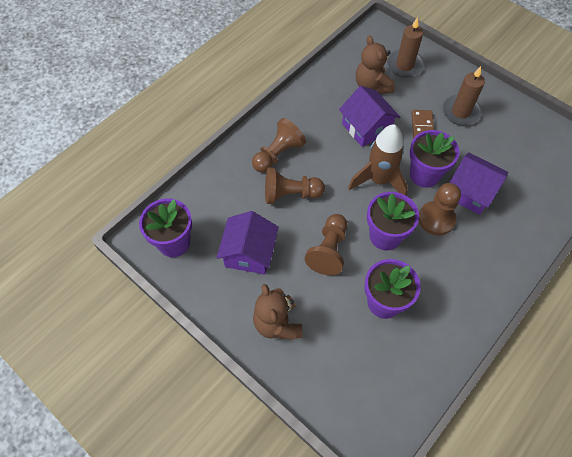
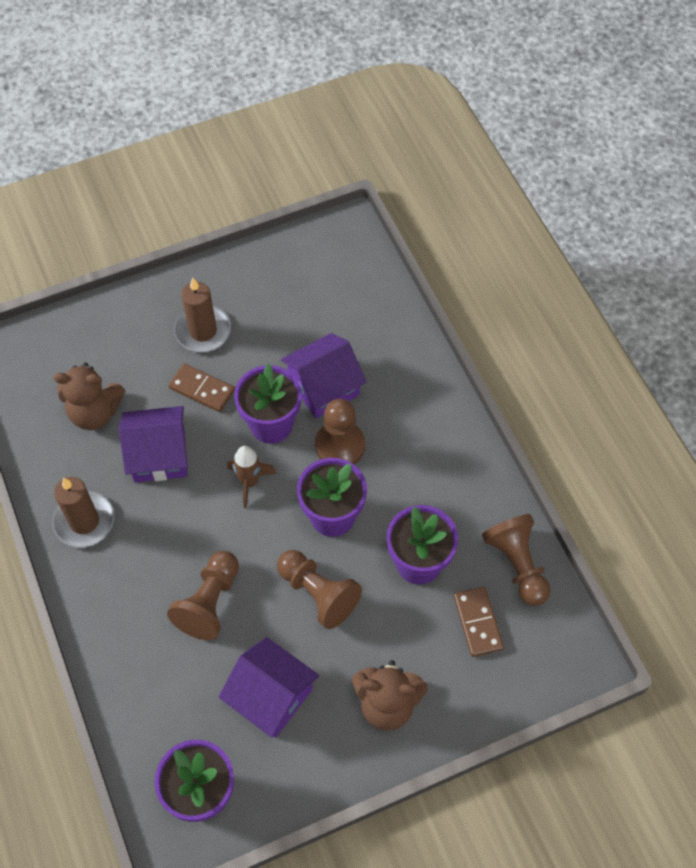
camera: 65 degrees left, 0 degrees up
(278, 154) = (136, 589): brown pawn -> brown pawn (517, 564)
(363, 359) = (477, 622): none -> brown domino
(378, 180) = (249, 482): brown rocket -> brown rocket, size x0.60
(404, 65) = (86, 354): brown candle -> brown candle (84, 521)

